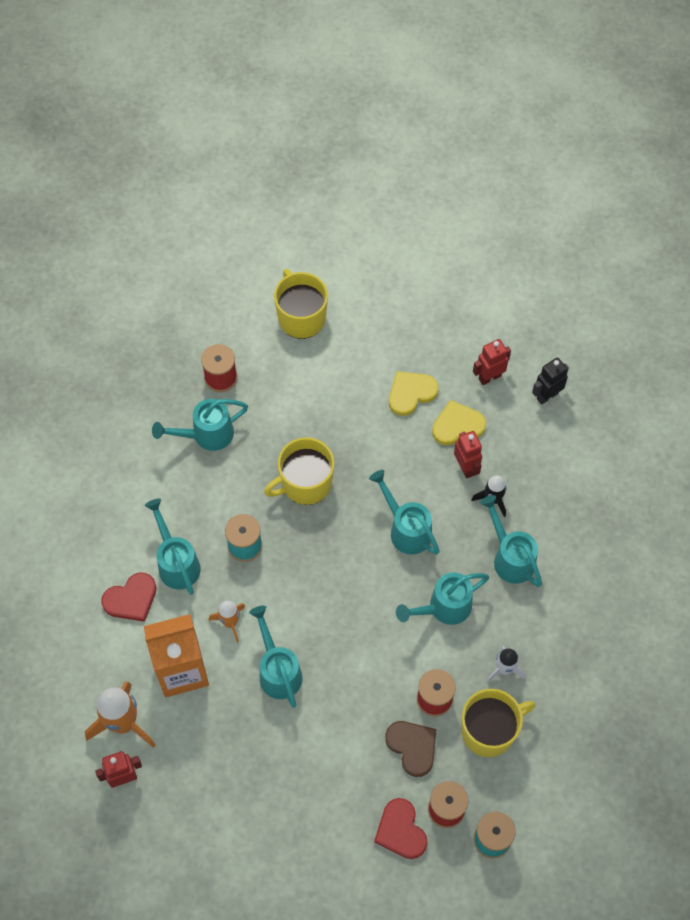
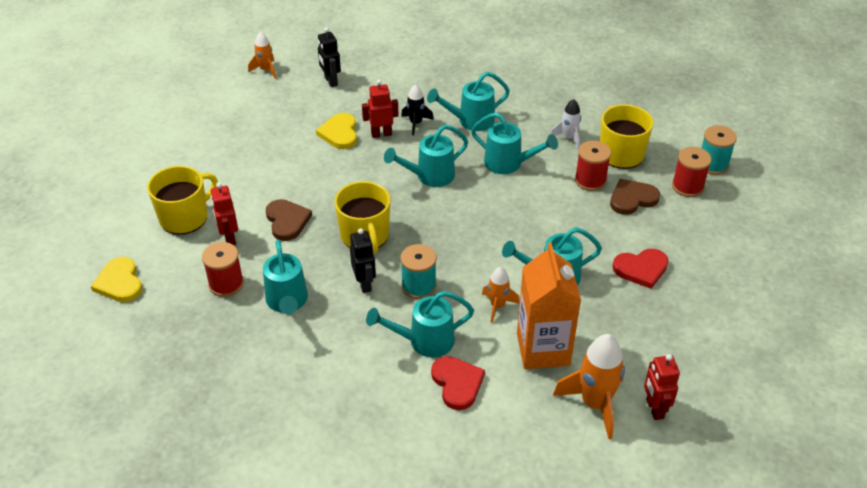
camera: 80 degrees left, 20 degrees down
(240, 496) = (364, 284): none -> black robot
(301, 317) = (185, 217): yellow mug -> yellow mug turned 150 degrees clockwise
(312, 408) = (287, 221): none -> brown heart
(400, 830) = (706, 215): red heart -> red heart (641, 269)
(411, 393) = (297, 156): yellow heart -> yellow heart (119, 282)
(444, 607) = (508, 164): turquoise watering can -> turquoise watering can turned 45 degrees counterclockwise
(489, 377) = (300, 109): red robot -> red robot (229, 238)
(550, 324) = (265, 70): none -> orange rocket

